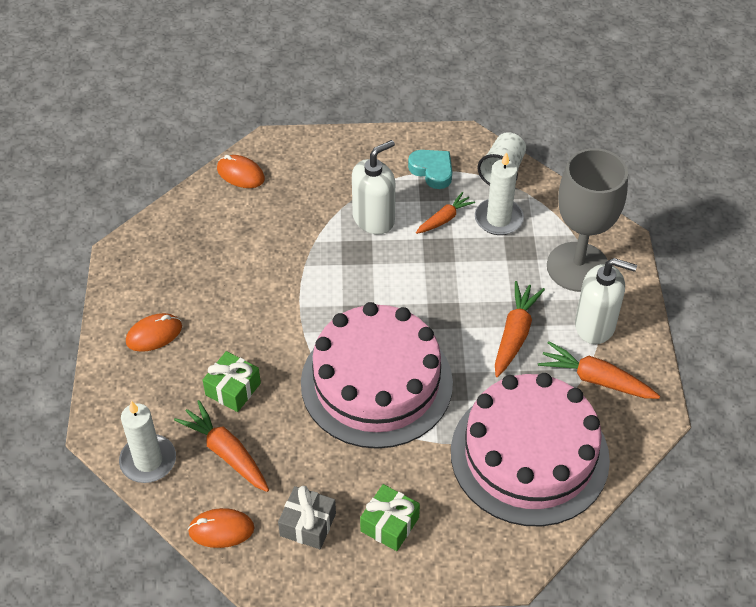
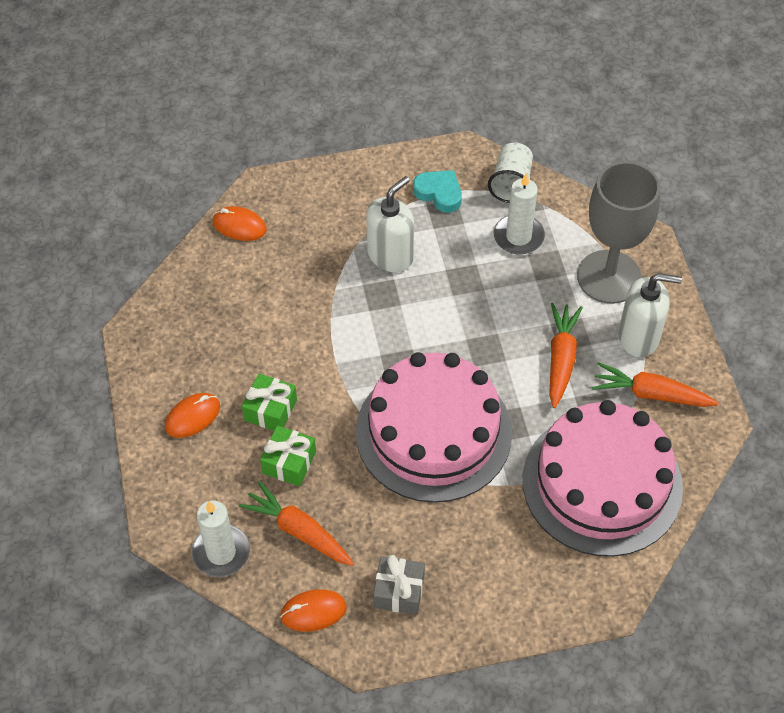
camera: 10 degrees left, 5 degrees up
(389, 524) = (480, 577): green gift -> green gift (270, 410)
(444, 219) = (463, 245): orange carrot -> none

